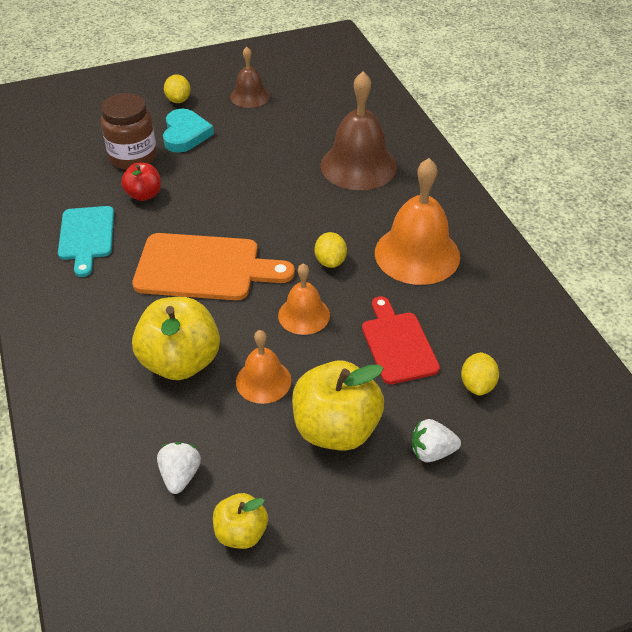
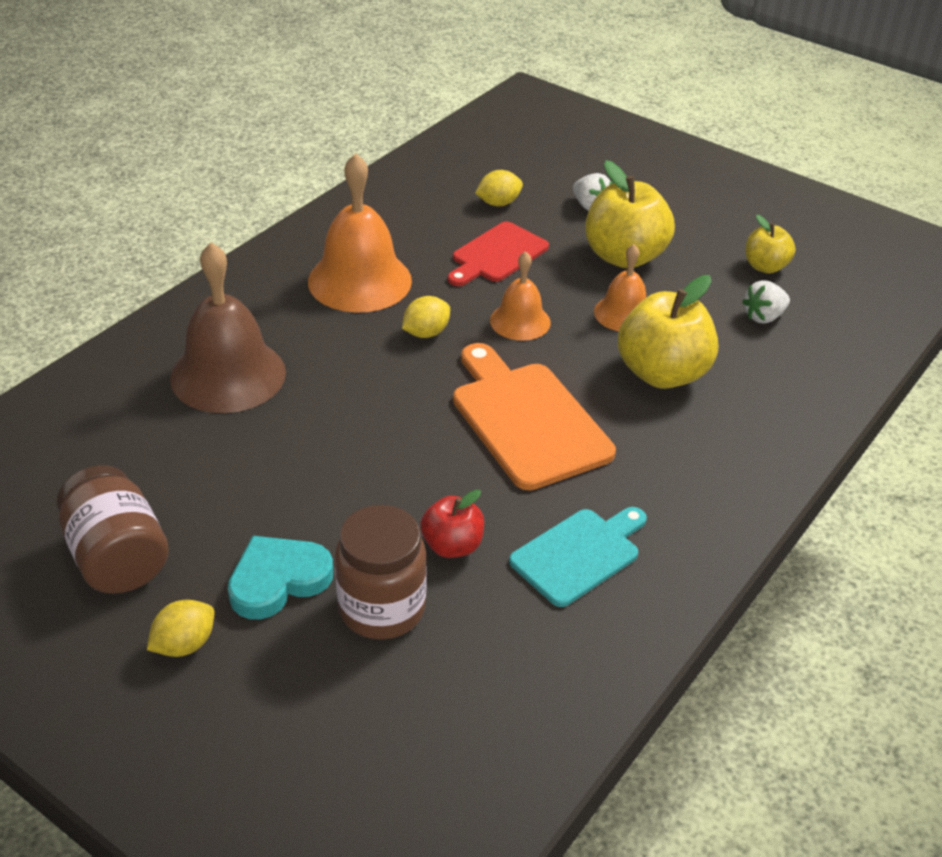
camera: 125 degrees left, 5 degrees down
(250, 96) = (117, 557): brown bell -> brown jar

